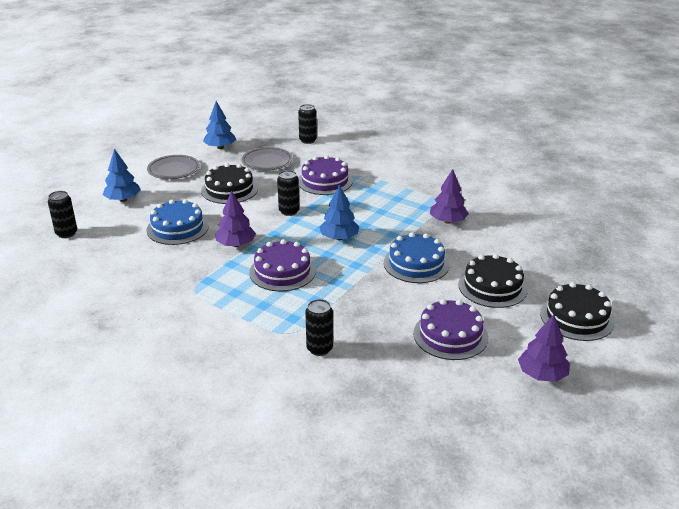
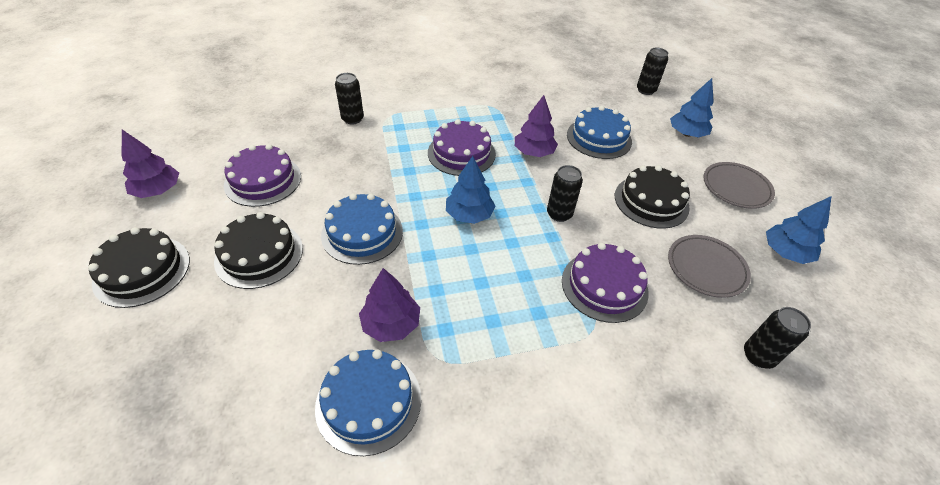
camera: 130 degrees right, 15 degrees up
(487, 206) = (368, 402): none -> blue cake

